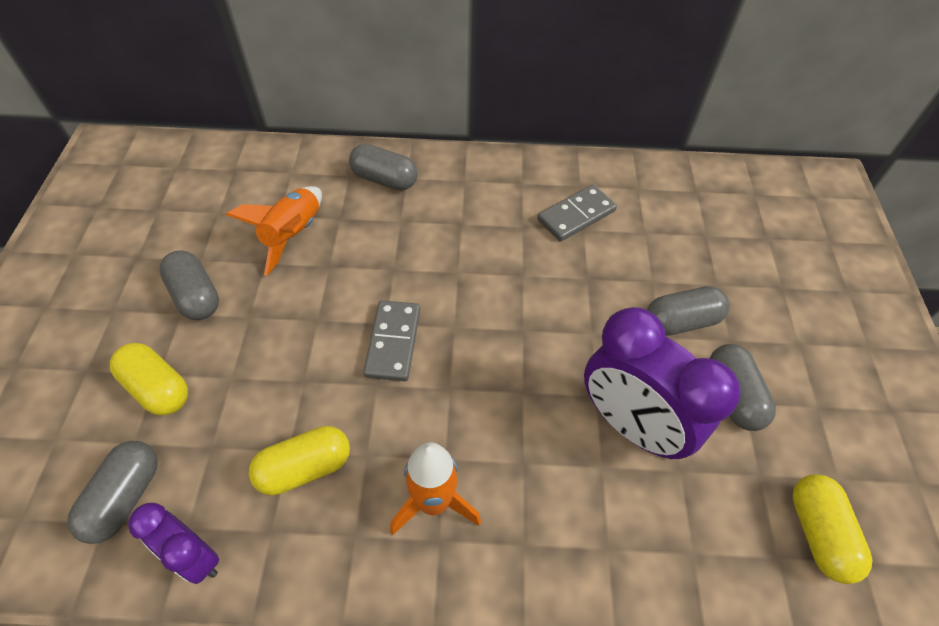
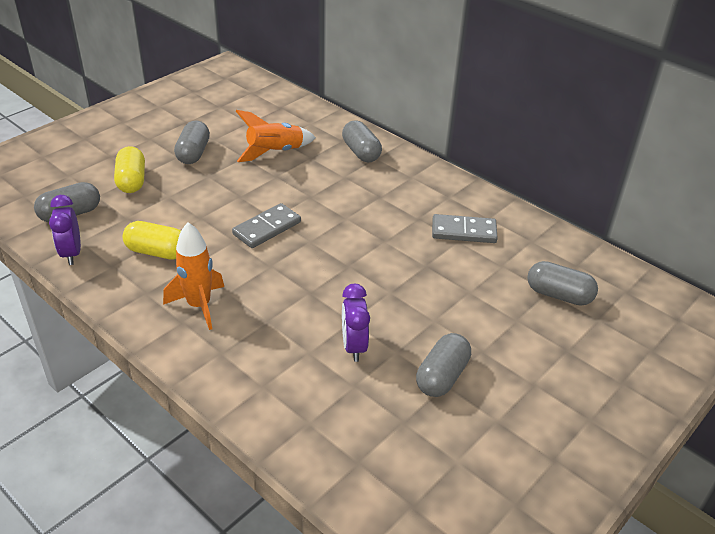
camera: 40 degrees right, 15 degrees down
(631, 425) = (354, 346): purple clock -> purple clock, size x0.55
(681, 321) = (460, 322): grey capsule -> grey capsule (559, 295)
(818, 533) = (401, 472): yellow capsule -> none

